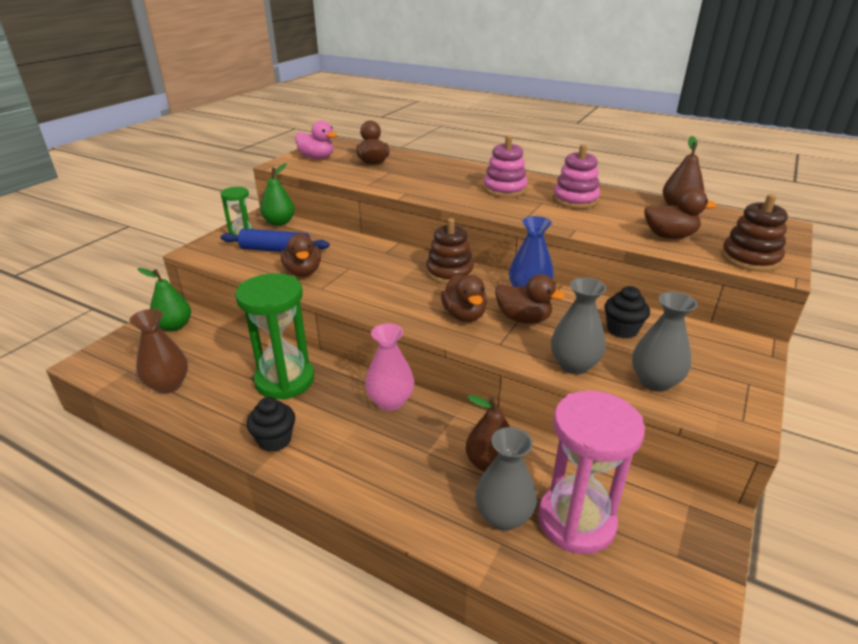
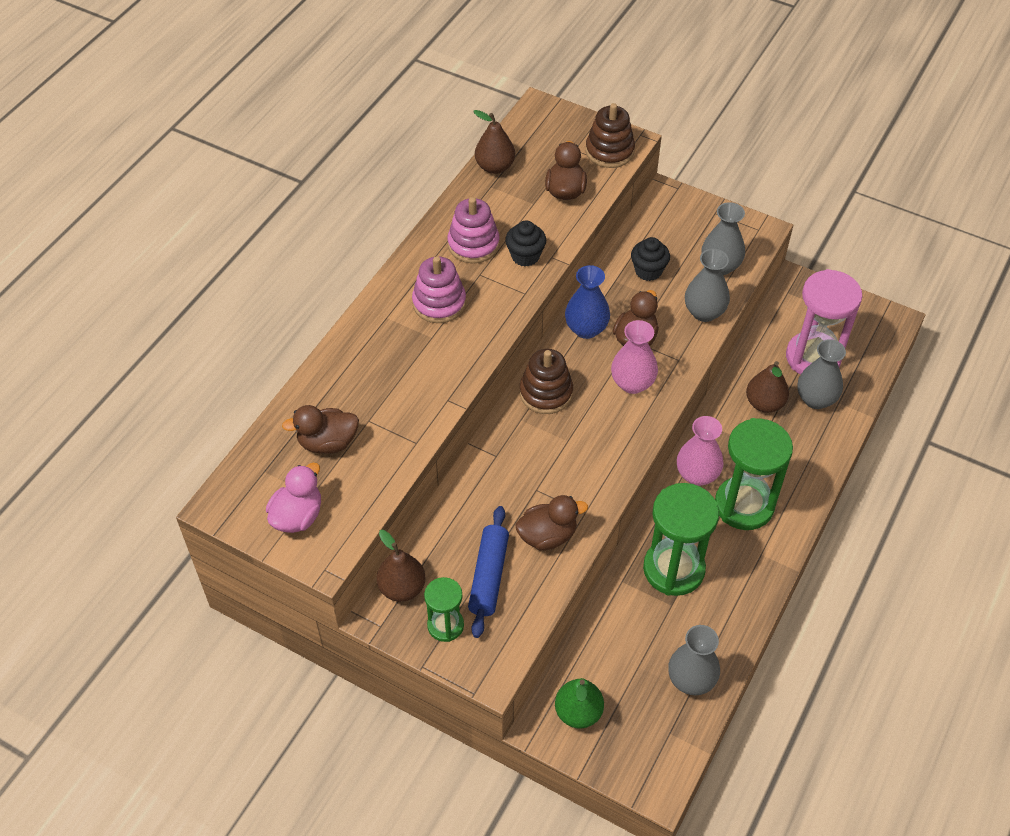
camera: 90 degrees left, 20 degrees up
(168, 385) = (691, 680): brown vase -> grey vase
(275, 440) = (759, 562): black cupcake -> black cupcake (525, 256)
(279, 222) = (402, 588): green pear -> brown pear
(347, 434) = (744, 505): none -> green hourglass
(464, 315) = (632, 383): brown duck -> pink vase

